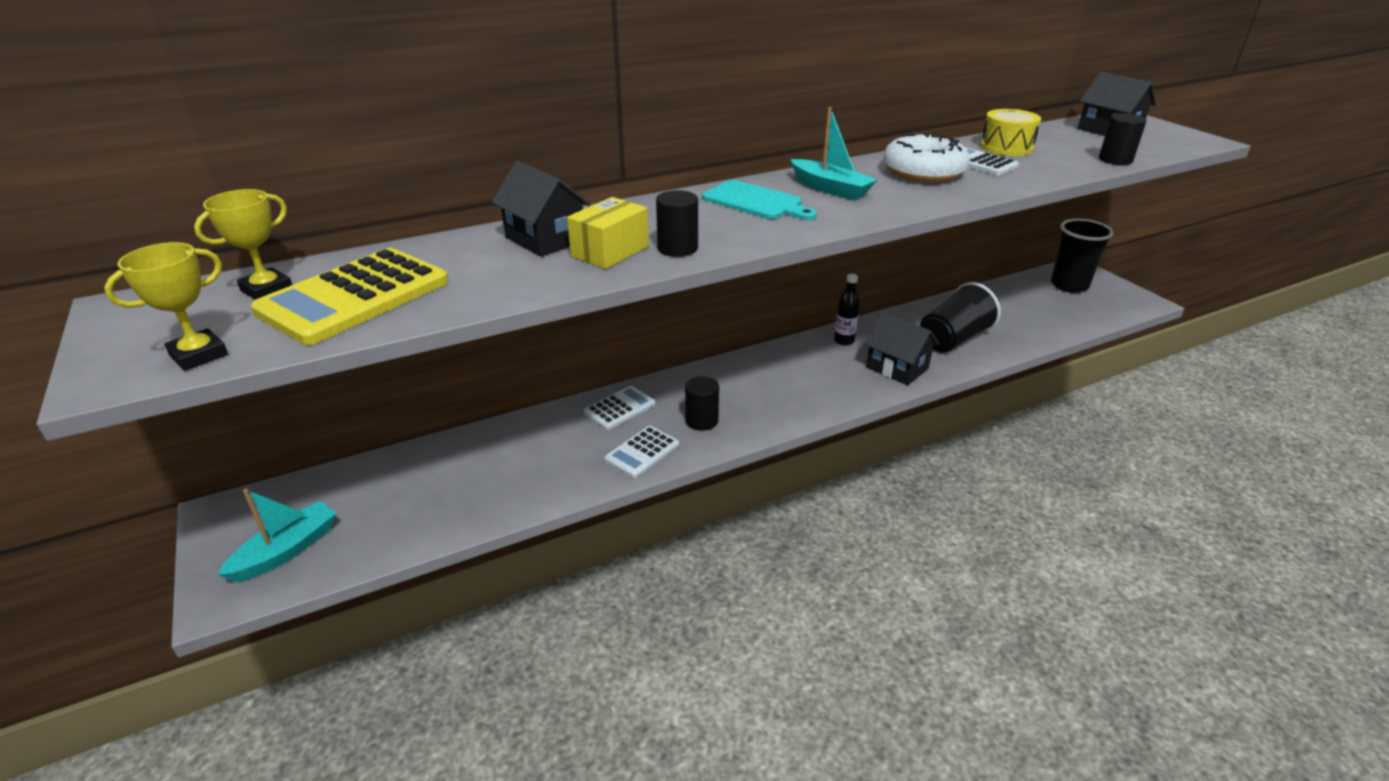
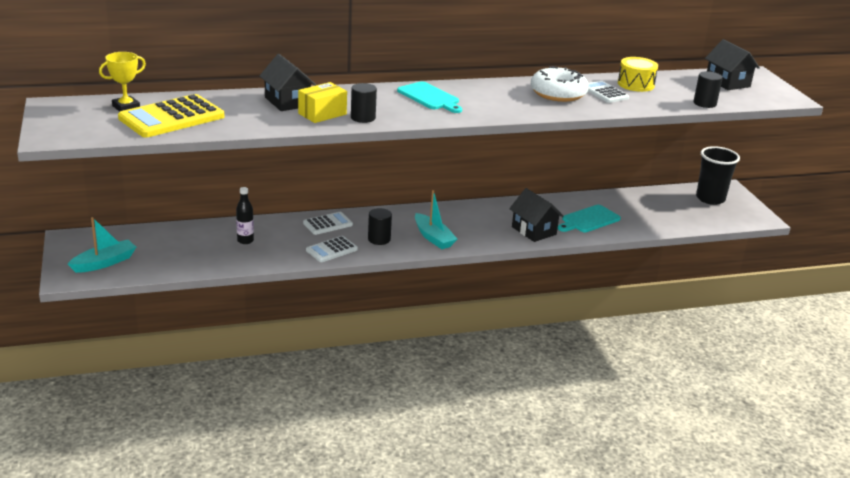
camera: 10 degrees right, 5 degrees down
(199, 355) = (90, 134): yellow trophy -> none
(830, 189) = (485, 96): turquoise boat -> turquoise boat (433, 238)
(844, 341) = (506, 208): black bottle -> black bottle (245, 240)
(953, 339) = (589, 220): black cup -> turquoise cutting board

